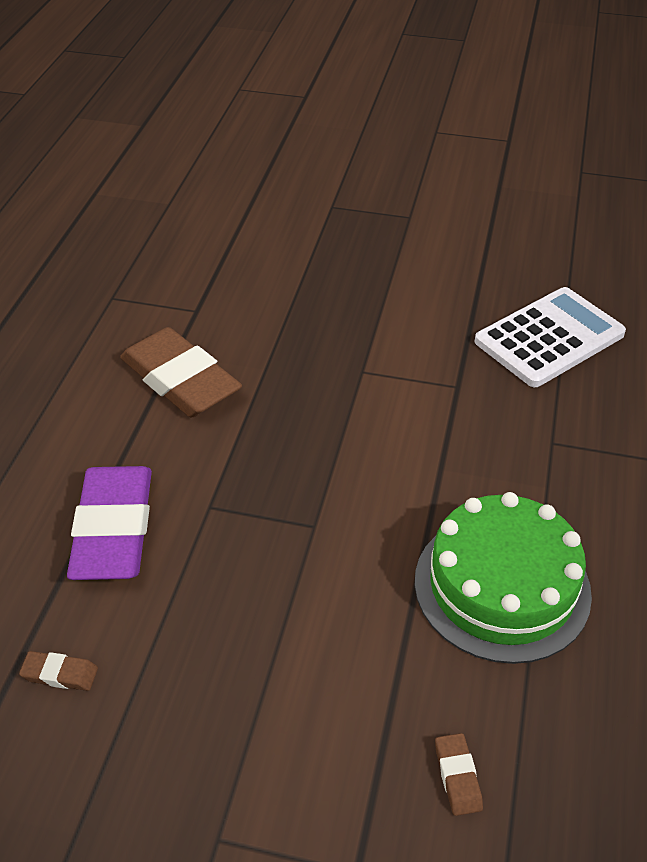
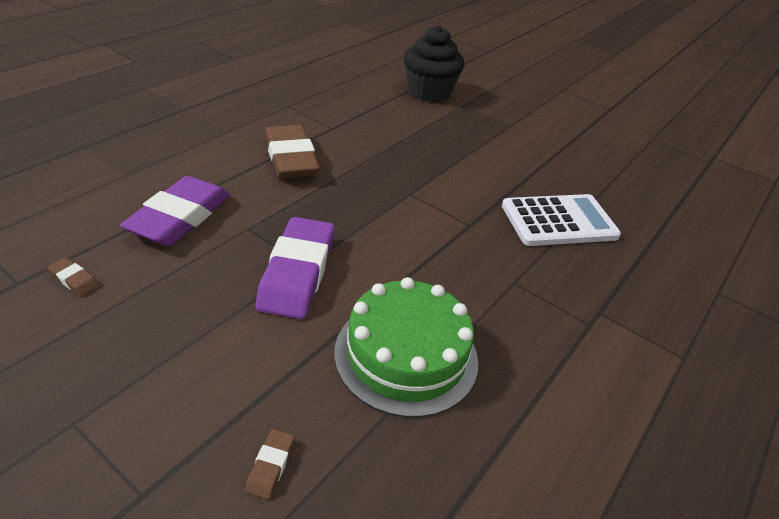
camera: 20 degrees right, 5 degrees down
(276, 200) = (429, 92): none -> black cupcake
(313, 540) = (297, 272): none -> purple eraser

